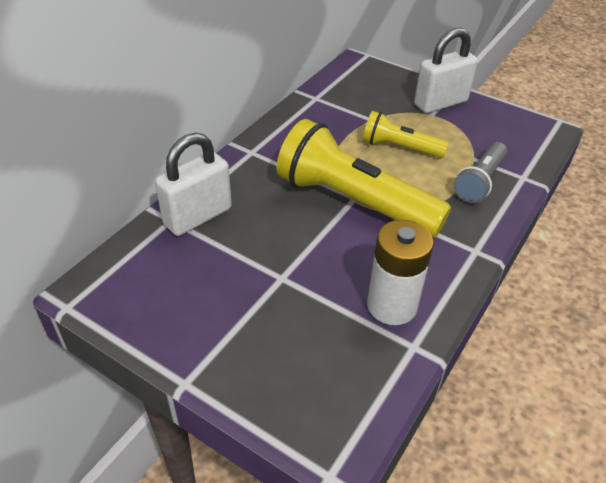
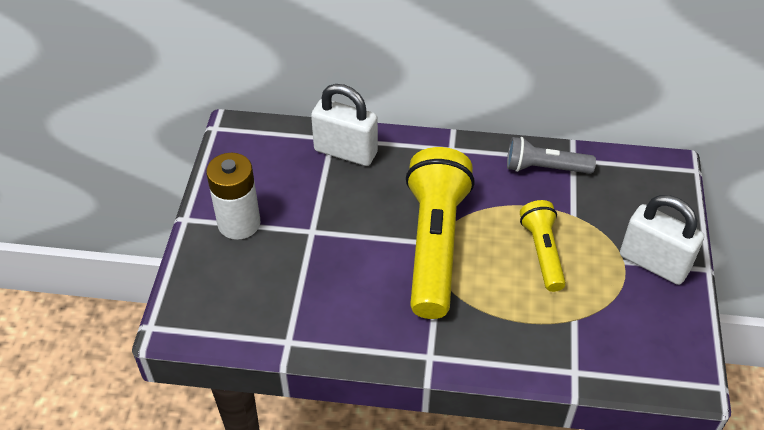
camera: 65 degrees right, 5 degrees up
(392, 305) = (323, 313): white battery -> white battery (239, 223)
(480, 181) = (537, 334): grey flashlight -> grey flashlight (545, 168)

